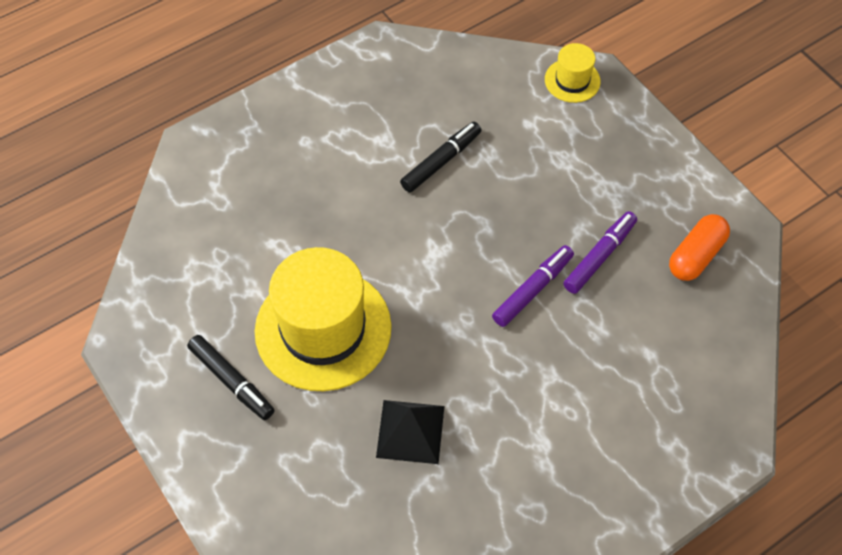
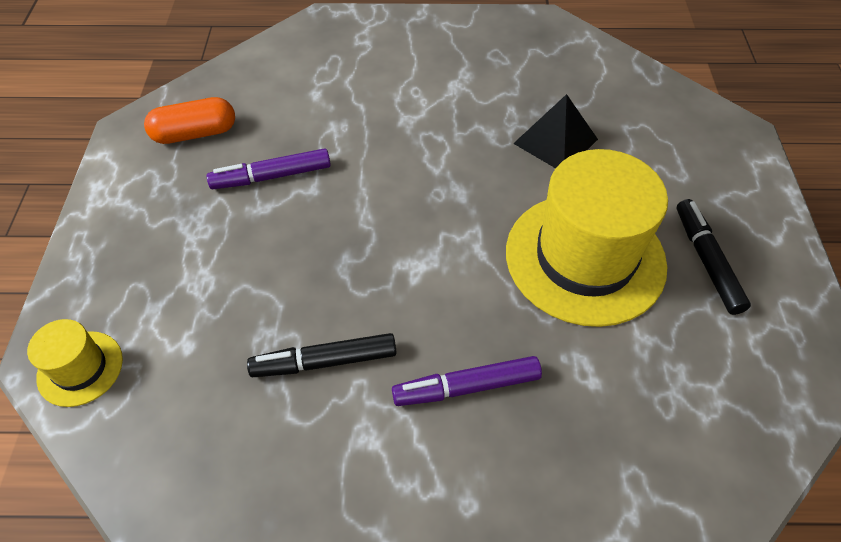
camera: 145 degrees left, 5 degrees down
(533, 290) = (358, 183): purple marker -> purple marker (466, 387)

